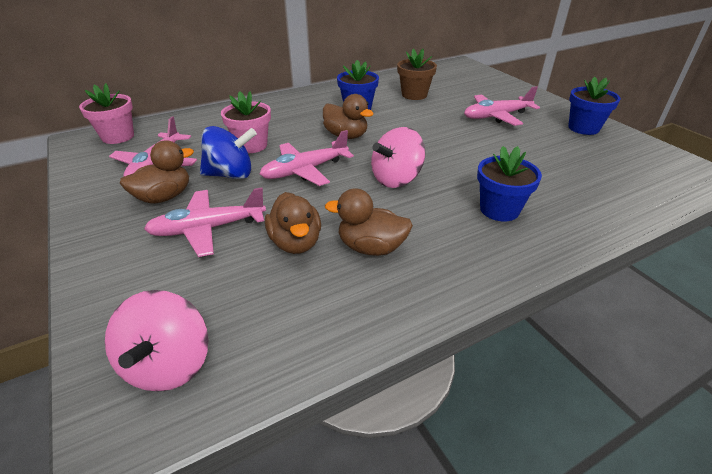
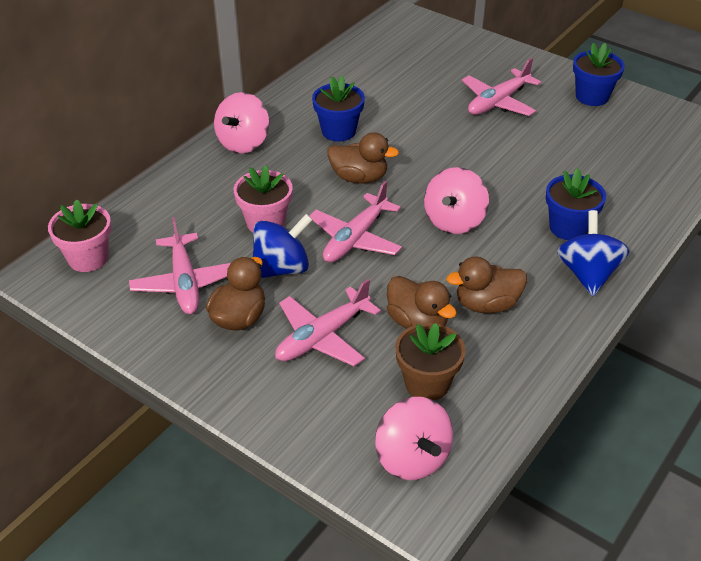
camera: 25 degrees left, 5 degrees up
(286, 102) = (243, 143): none -> pink spinning top
(414, 95) = (387, 90): brown flower pot -> brown flower pot (427, 383)
(493, 252) = (588, 274): none -> blue spinning top

